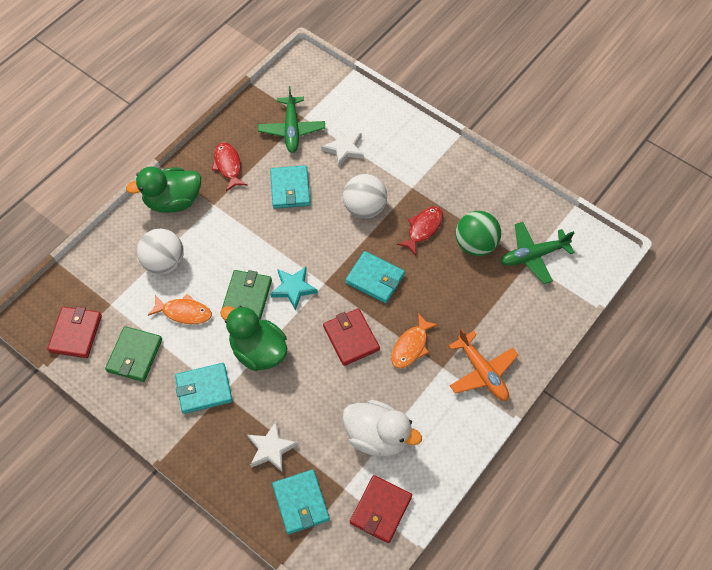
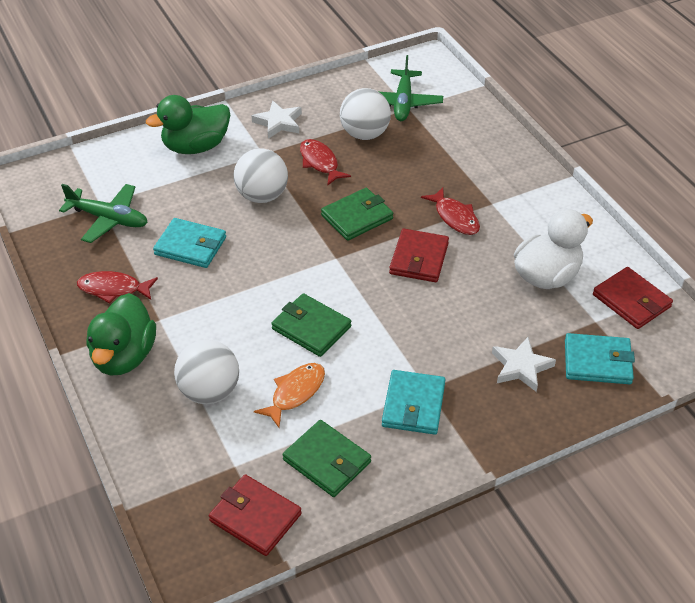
camera: 65 degrees left, 15 degrees down
(258, 351) = (390, 340): green duck -> green duck (196, 147)
(293, 288) = (326, 285): turquoise star -> none
(344, 149) = (171, 186): white star -> white star (278, 122)
(351, 338) = (419, 258): red wallet -> red wallet turned 75 degrees counterclockwise
(375, 279) = (357, 217): turquoise wallet -> green wallet
(411, 346) = (455, 217): orange fish -> red fish
(475, 244) = (364, 134): green ball -> white ball
(482, 372) = (512, 178): orange plane -> none

